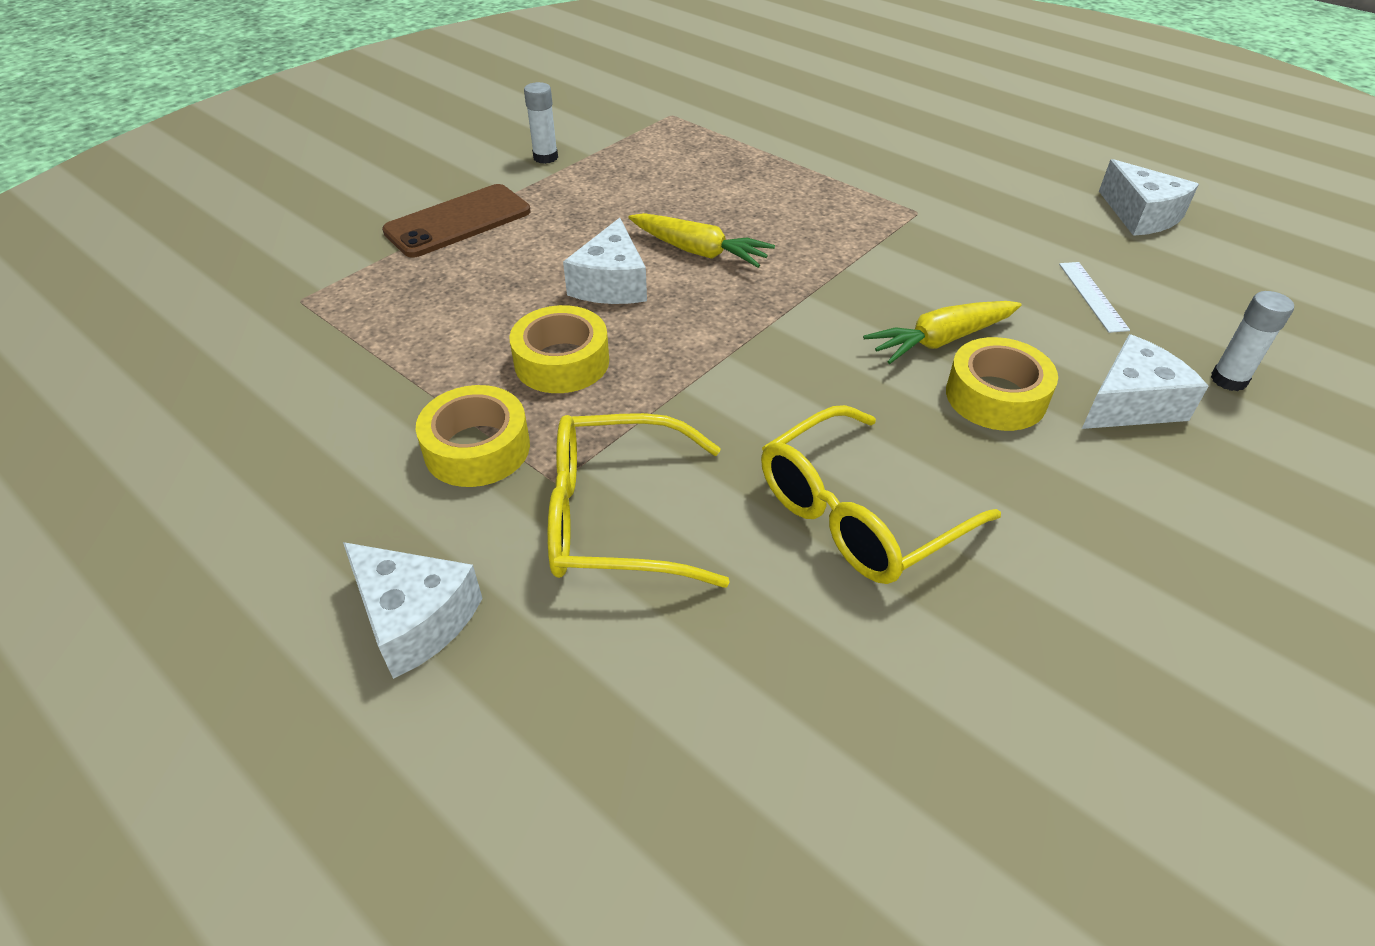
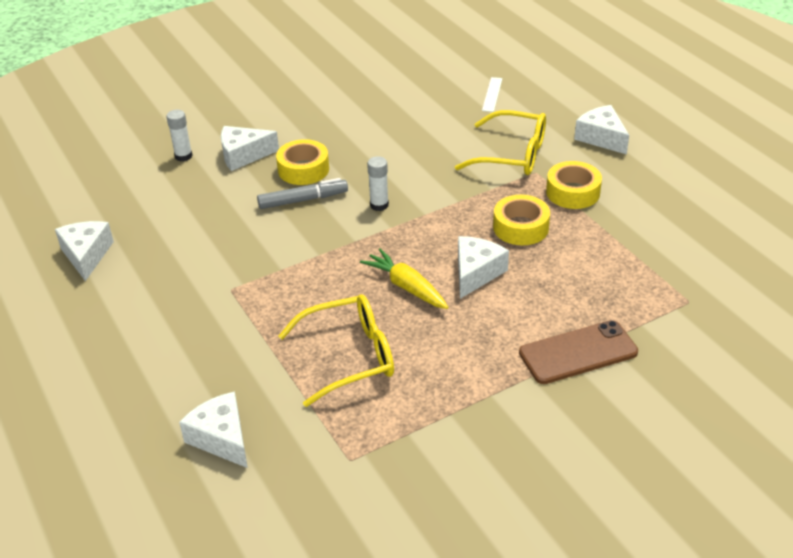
camera: 160 degrees left, 5 degrees down
(545, 157) = (493, 418): white glue stick -> white glue stick (379, 205)
(798, 109) = (221, 438): none -> white cheese
(858, 514) = (407, 138): yellow glasses -> yellow glasses (350, 356)
(941, 340) = (303, 200): yellow carrot -> grey marker
(1093, 296) = (192, 208): white ruler -> white ruler (492, 94)

